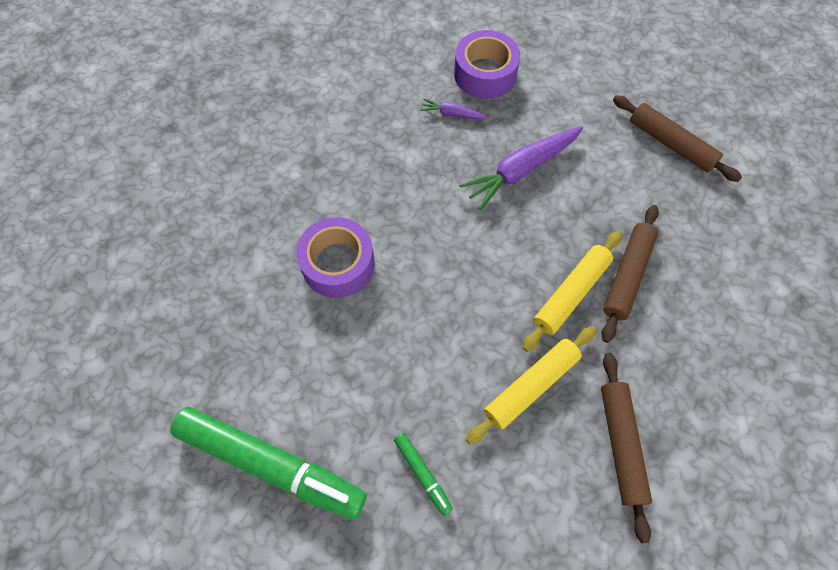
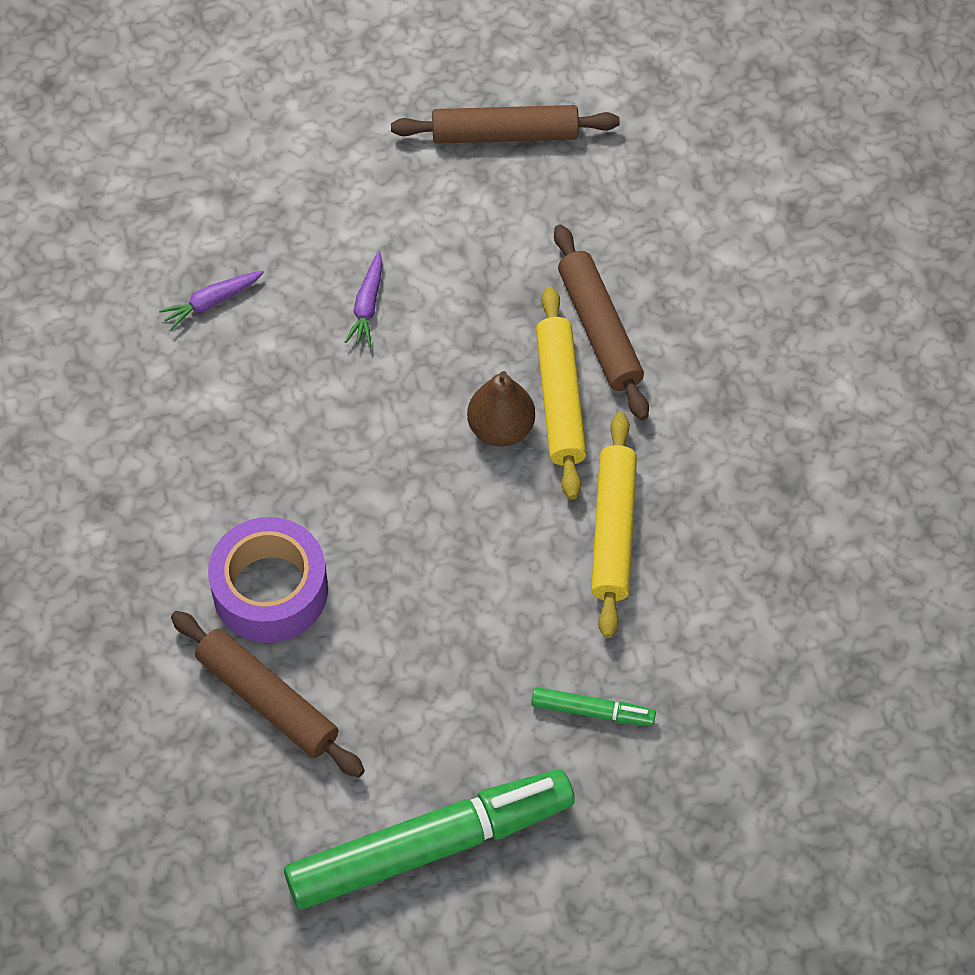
camera: 45 degrees left, 5 degrees down
(485, 74) = (198, 217): purple tape -> none
(521, 171) = (367, 306): purple carrot -> purple carrot, size x0.49
(526, 282) = (501, 428): none -> brown pear
(620, 444) = (752, 508): brown rolling pin -> brown rolling pin (267, 700)

